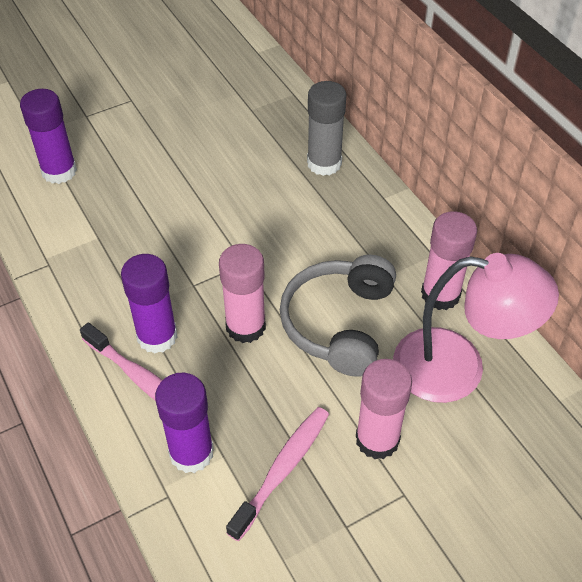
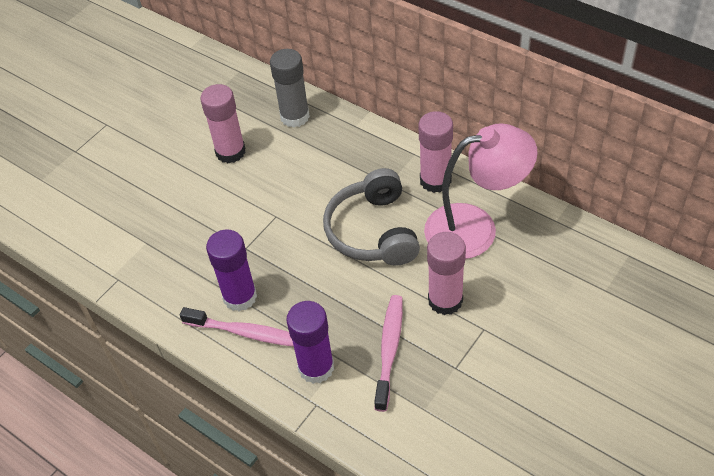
camera: 20 degrees left, 0 degrees up
(59, 171) = (80, 204): purple glue stick -> none
(245, 326) = (304, 262): pink glue stick -> pink glue stick (230, 152)

